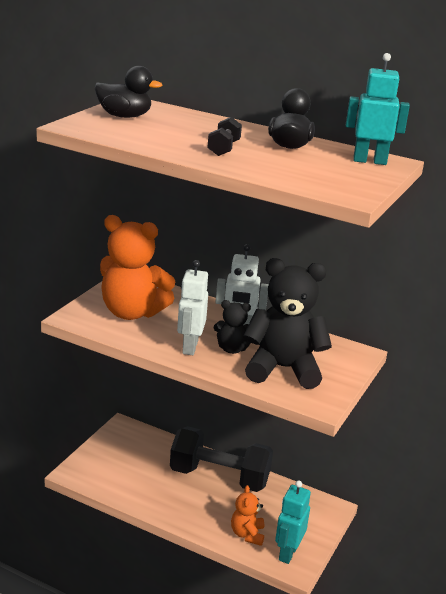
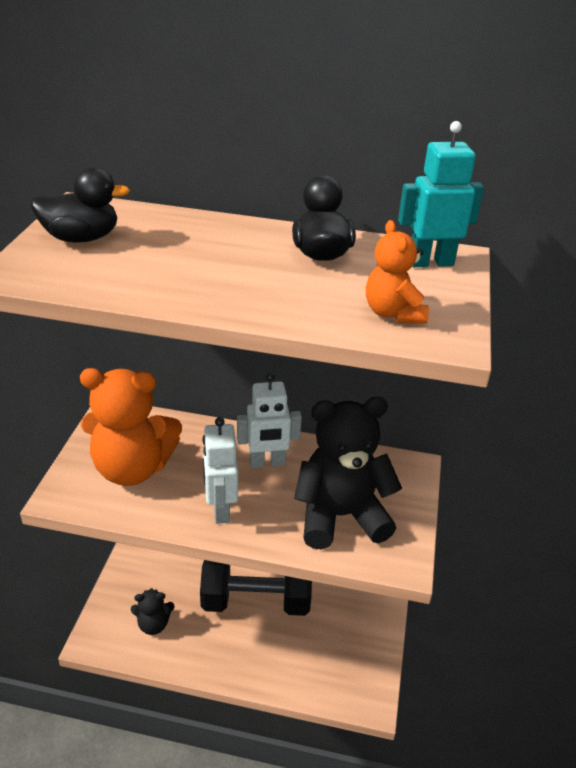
camera: 15 degrees left, 10 degrees up
(224, 148) = (241, 278): black dumbbell -> none
(232, 349) = (271, 499): black teddy bear -> black teddy bear (153, 624)
(247, 534) = (309, 673): orange teddy bear -> orange teddy bear (393, 313)
(287, 553) = (359, 686): turquoise robot -> none

